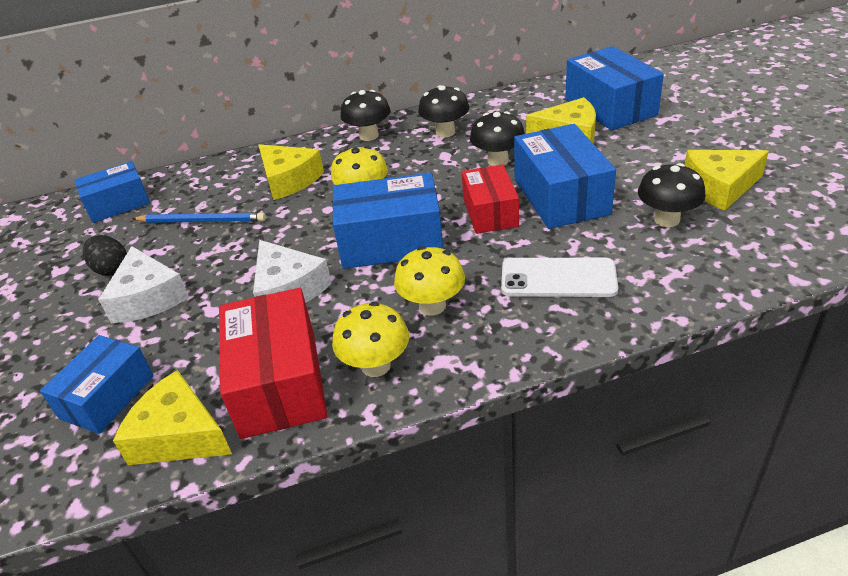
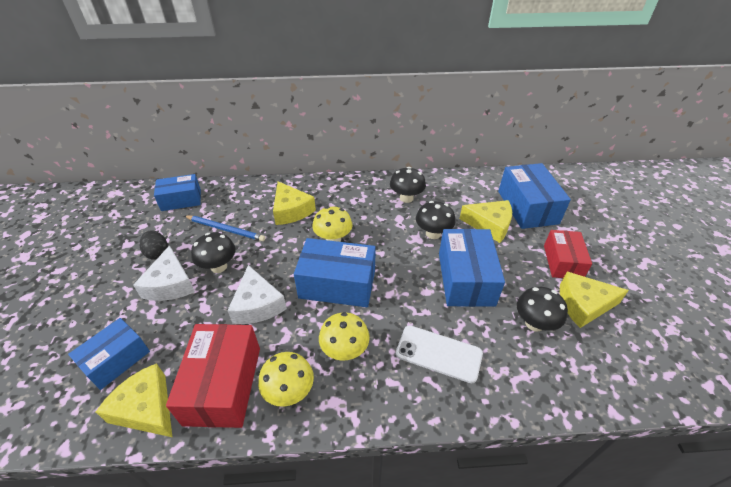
camera: 10 degrees right, 5 degrees up
(369, 136) = (355, 187): black mushroom -> black mushroom (219, 266)
(490, 212) = (412, 278): red box -> red box (562, 262)

